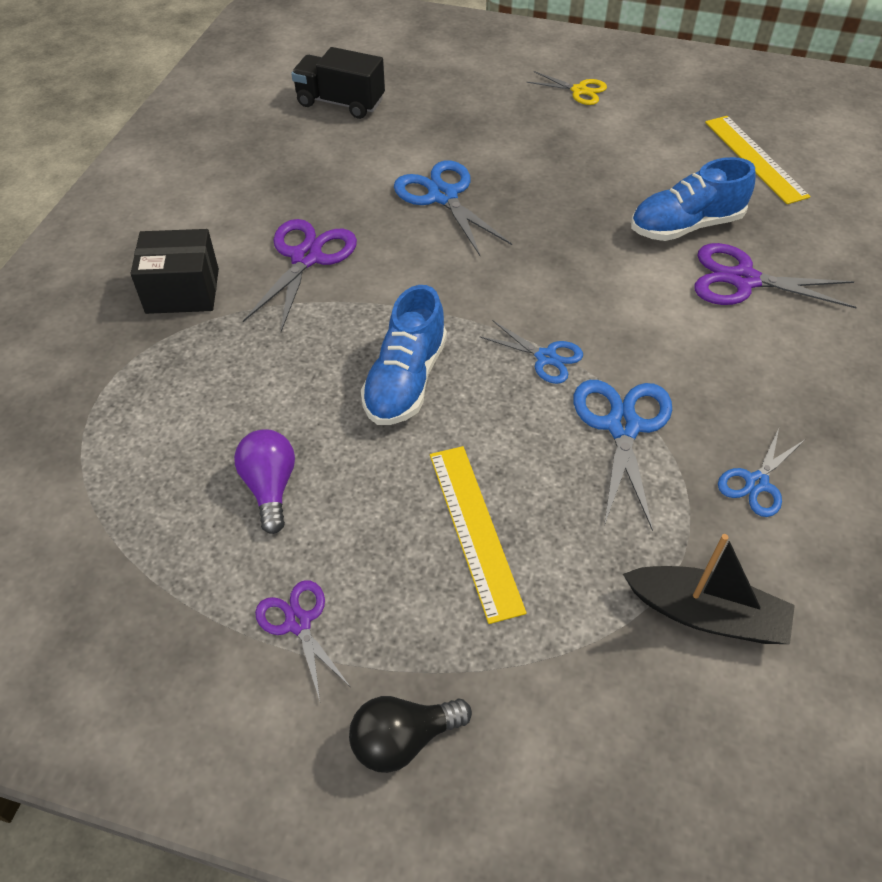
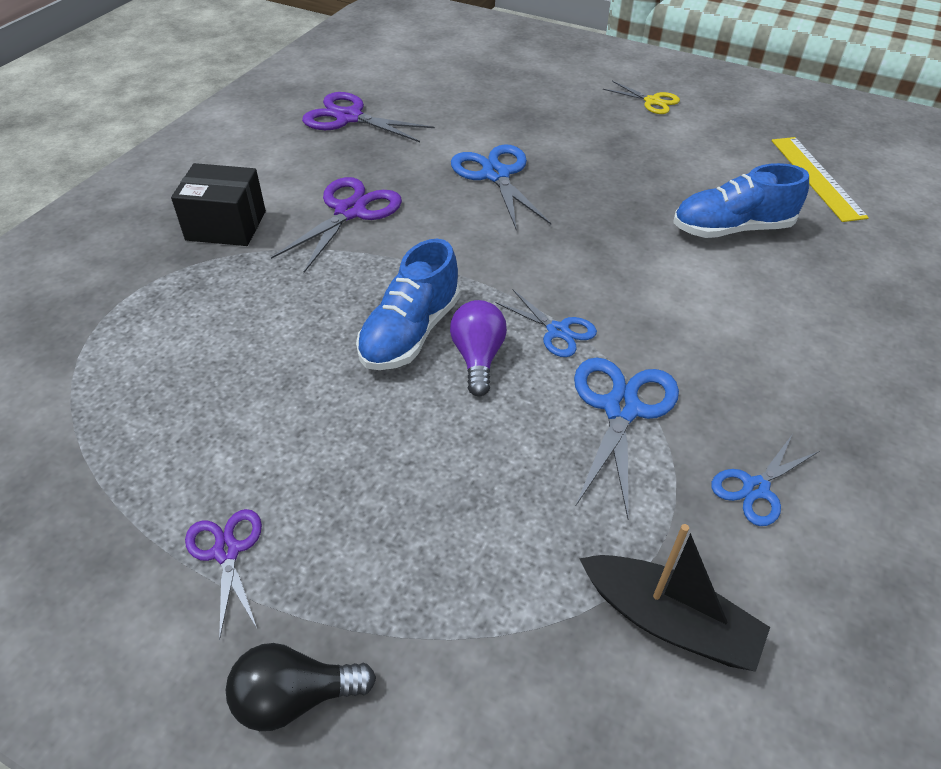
camera: 10 degrees right, 5 degrees down
(270, 487) = (245, 413): purple light bulb -> purple light bulb (478, 358)
(340, 103) = (424, 88): black truck -> none
(474, 530) = (437, 487): yellow ruler -> none
(743, 279) = (782, 285): purple scissors -> purple scissors (349, 117)

